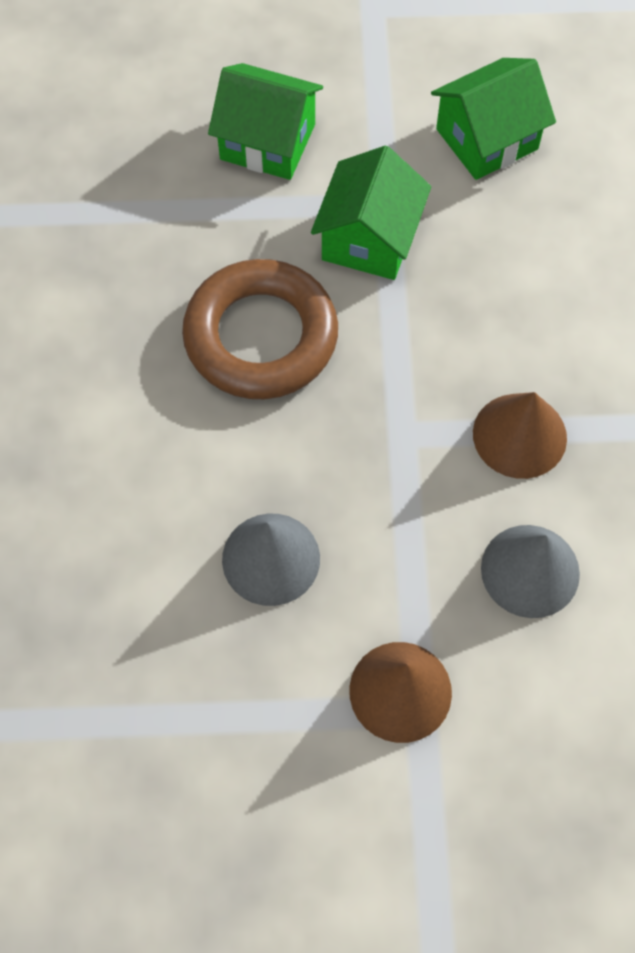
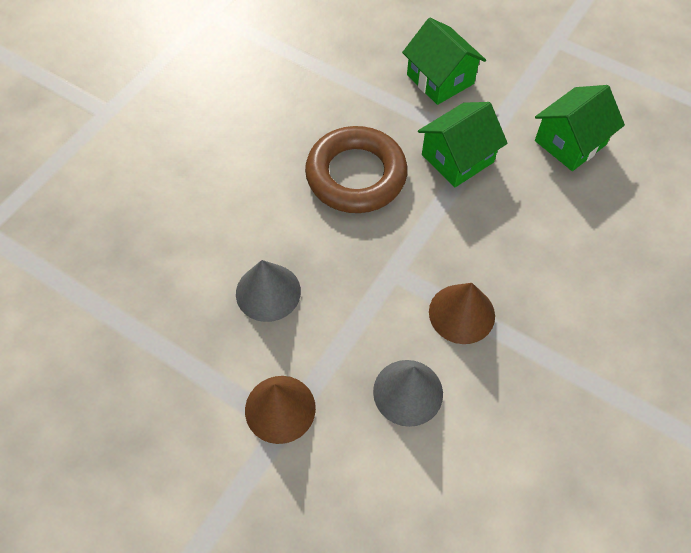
camera: 35 degrees right, 5 degrees down
(487, 139) = (570, 142): green house -> green house turned 45 degrees counterclockwise

